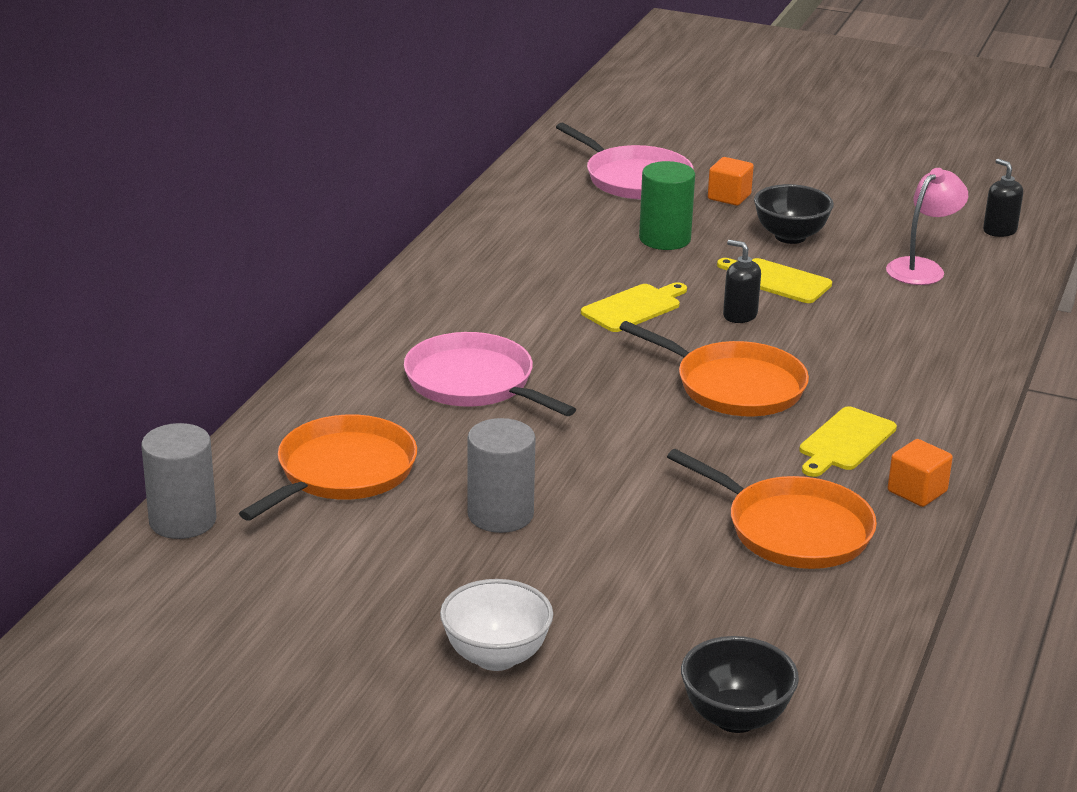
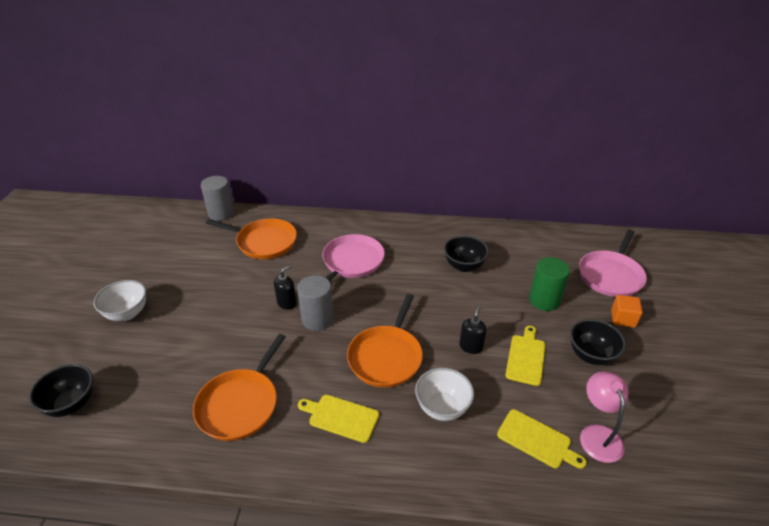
camera: 75 degrees right, 10 degrees up
(500, 515) = (238, 293): grey cylinder -> grey cylinder (317, 319)
(547, 282) = (464, 266): none -> black bowl
(634, 307) = (455, 302): yellow cutting board -> yellow cutting board (537, 440)
(850, 360) = (442, 408): none -> white bowl
(917, 491) = (292, 462): orange cube -> none
(922, 268) = (598, 434): pink lamp -> pink lamp turned 120 degrees counterclockwise
(999, 231) = (701, 482): black soap dispenser -> black soap dispenser (287, 303)

